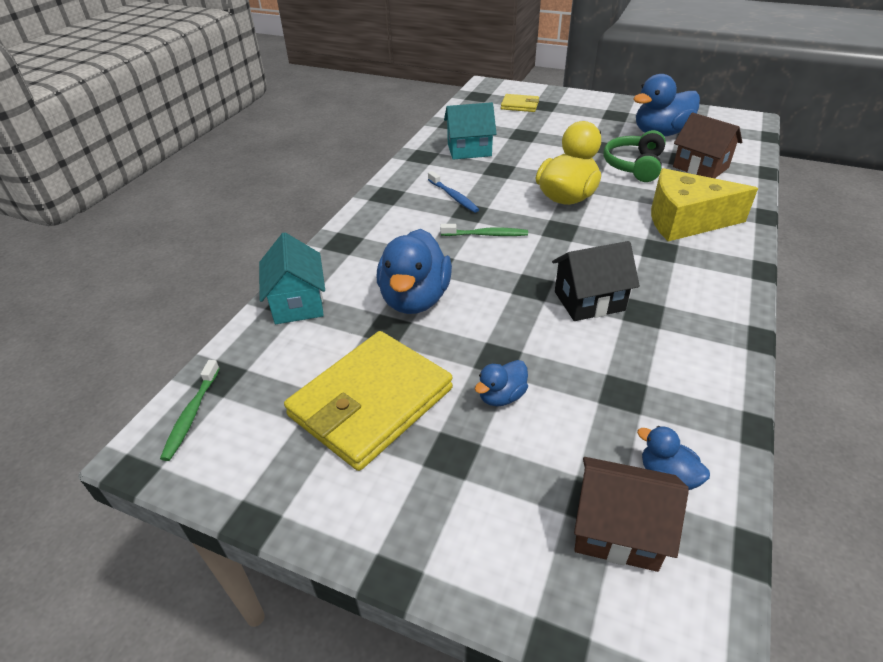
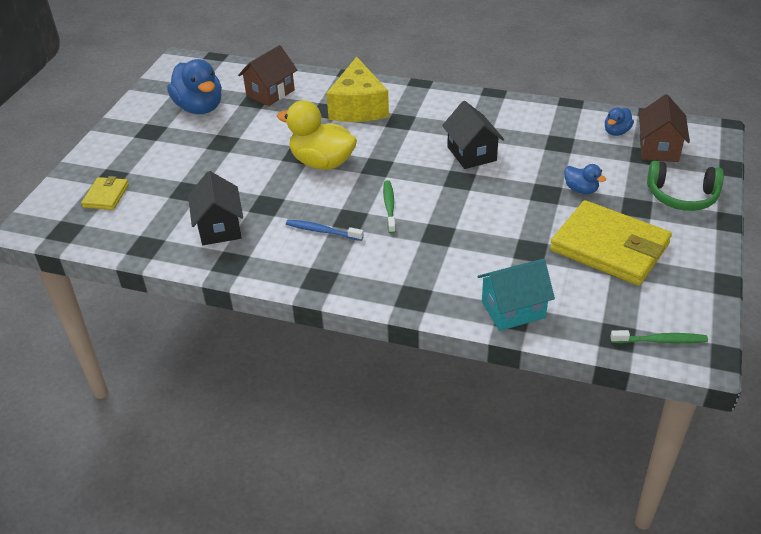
camera: 95 degrees left, 0 degrees up
(415, 299) = (490, 239): blue duck -> none
(453, 196) = (322, 231): blue toothbrush -> blue toothbrush turned 120 degrees counterclockwise
(469, 150) = (219, 228): turquoise house -> black house
(634, 166) = (265, 125): green headphones -> green headphones (682, 196)

